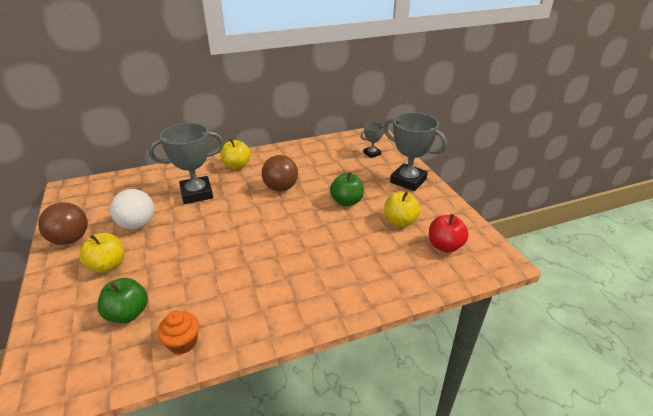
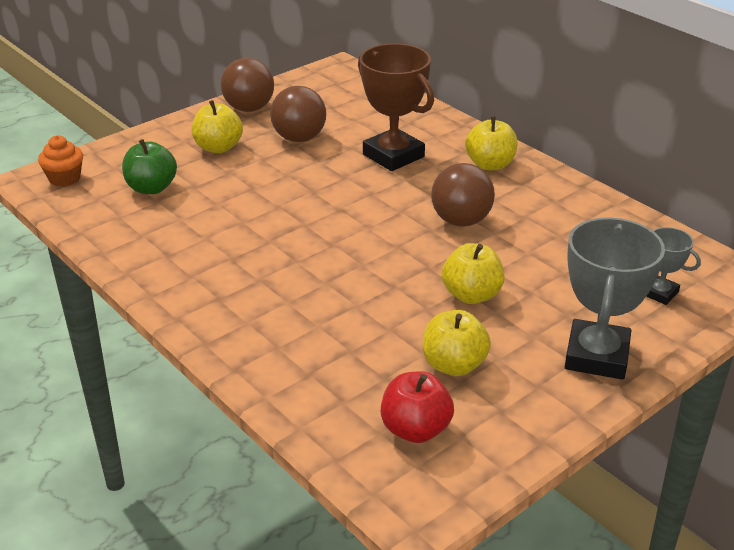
camera: 70 degrees right, 0 degrees up
(137, 225) = (299, 138): white ball -> brown ball
(182, 342) = (123, 236): orange cupcake -> orange cupcake (64, 178)
(196, 193) = (393, 155): grey trophy -> brown trophy
(346, 201) = (471, 295): green apple -> yellow apple

